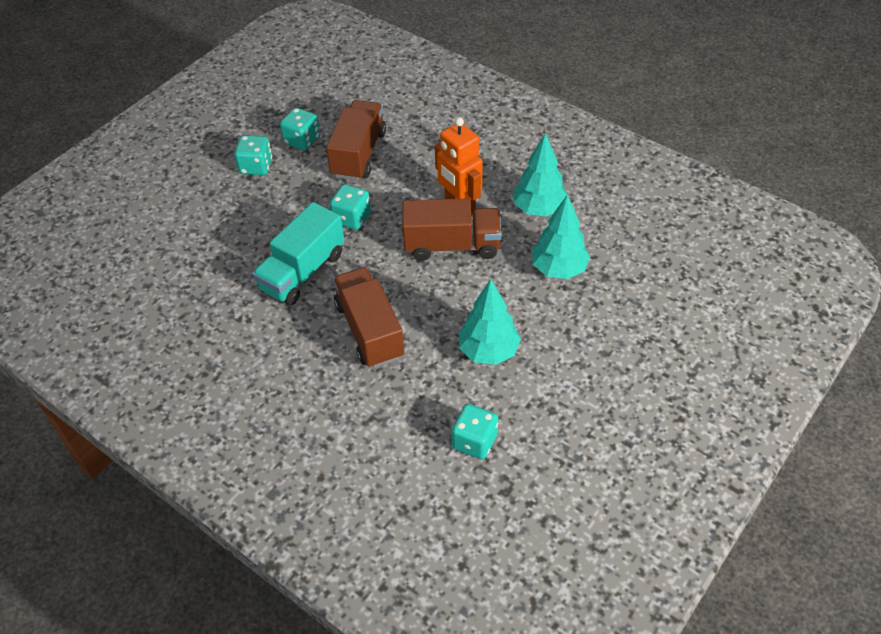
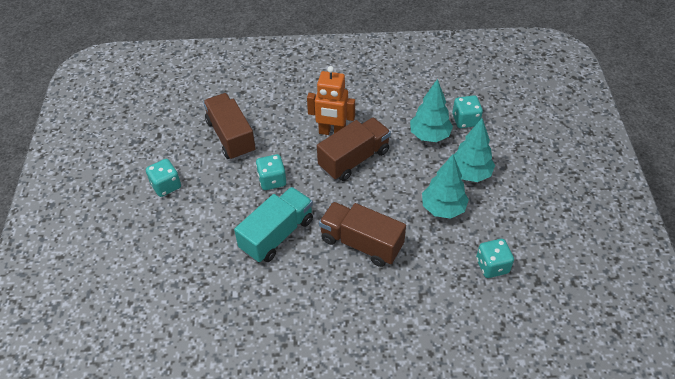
camera: 40 degrees left, 0 degrees up
(302, 140) = (180, 149): turquoise dice -> turquoise dice (465, 120)
(302, 271) = (277, 234): turquoise truck -> turquoise truck turned 135 degrees counterclockwise
(539, 209) = (381, 107): turquoise tree -> turquoise tree (470, 174)

